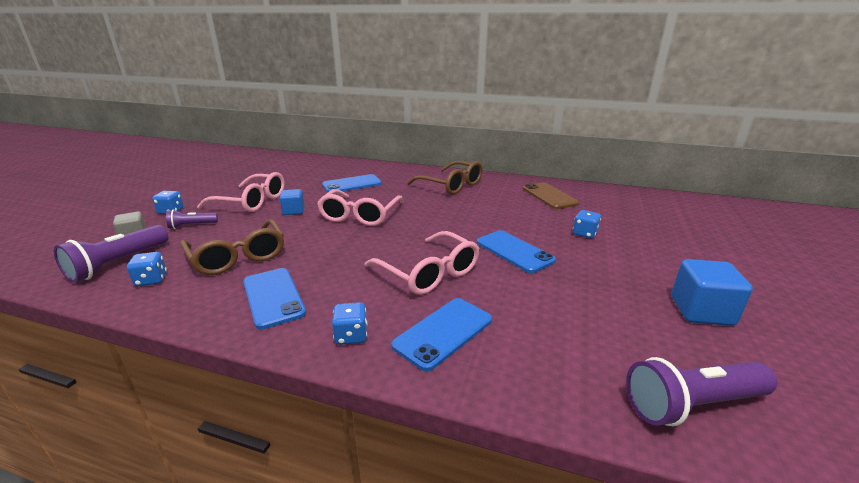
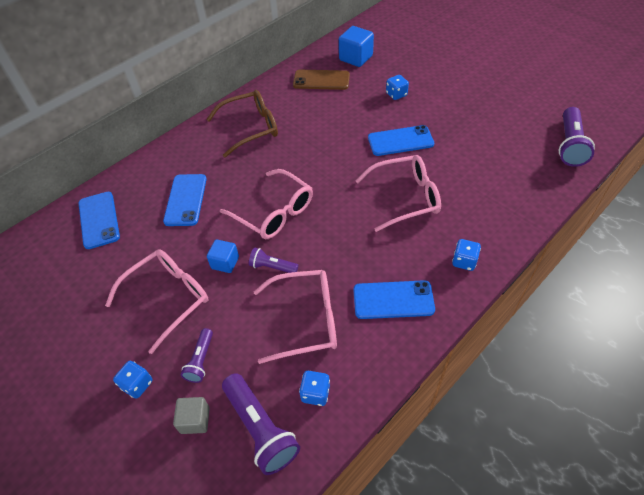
camera: 60 degrees left, 25 degrees up
(238, 256) = (306, 320): brown glasses -> pink glasses
(296, 229) = (272, 267): none -> purple flashlight
(443, 332) = (480, 214): blue phone -> blue phone (99, 220)
(701, 311) = (506, 98): blue cube -> blue cube (356, 58)

